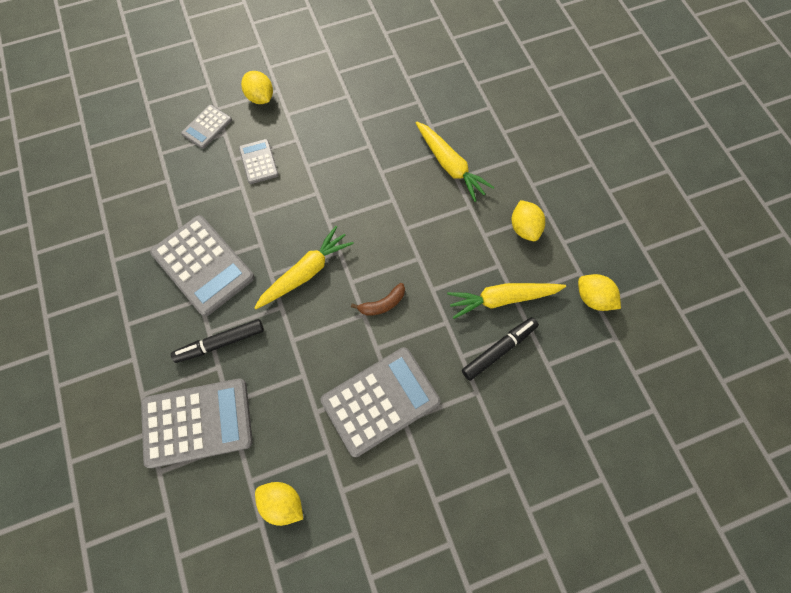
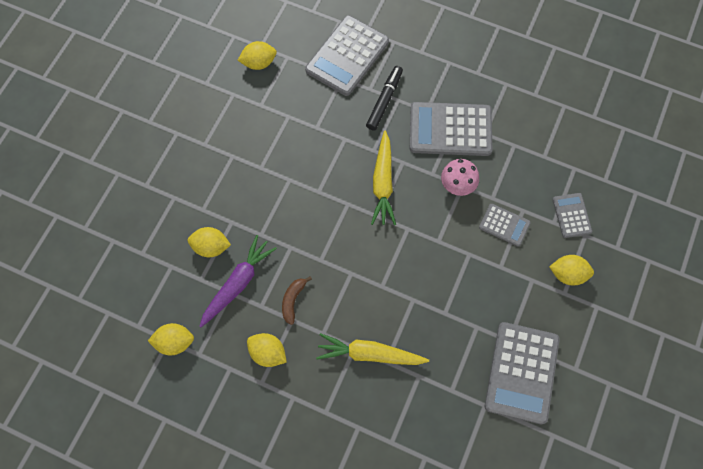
camera: 135 degrees right, 0 degrees up
(254, 218) = (457, 185): none -> pink mushroom
(380, 401) = (257, 154): grey calculator -> grey calculator (521, 372)
(382, 304) = (313, 209): brown banana -> brown banana (293, 300)
(498, 350) = (211, 247): black marker -> yellow lemon
(502, 299) = (238, 283): yellow carrot -> purple carrot

